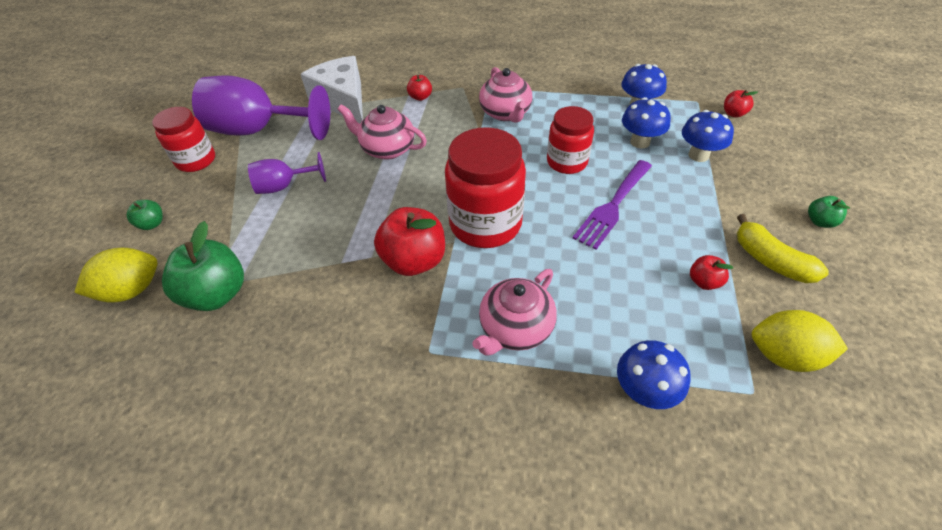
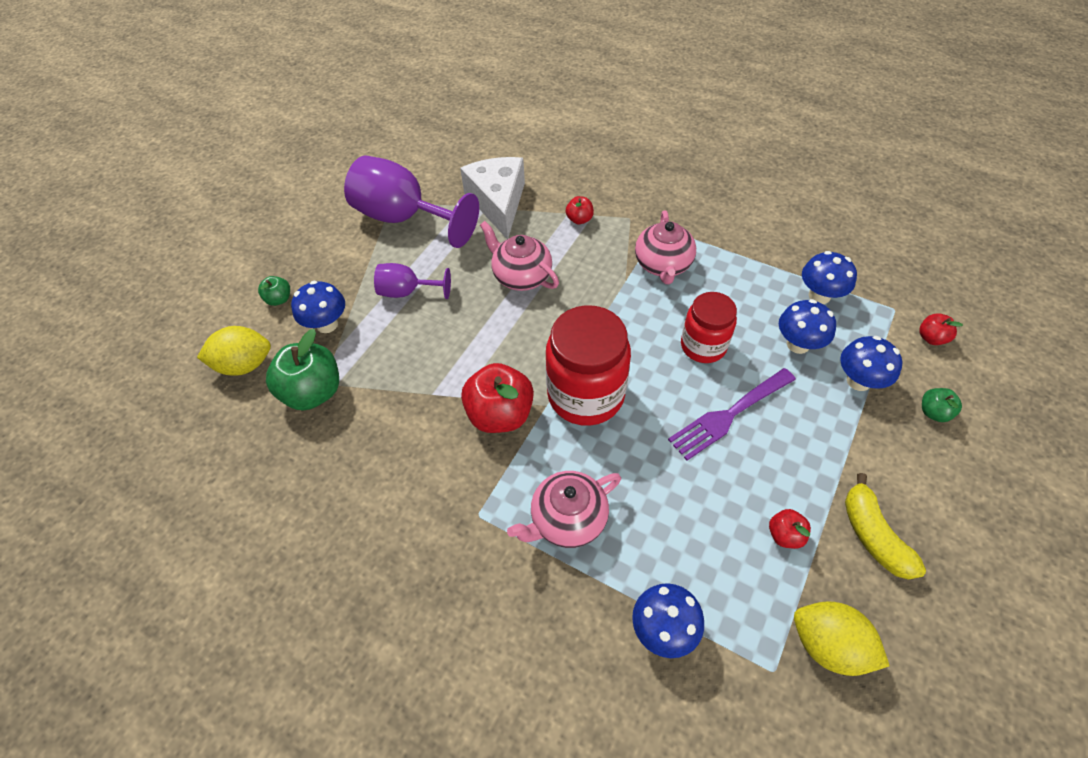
camera: 20 degrees right, 5 degrees up
(196, 160) = (336, 238): red jar -> none
(211, 232) = (327, 324): none -> blue mushroom
(820, 221) = (959, 508): green apple -> green apple (933, 412)

